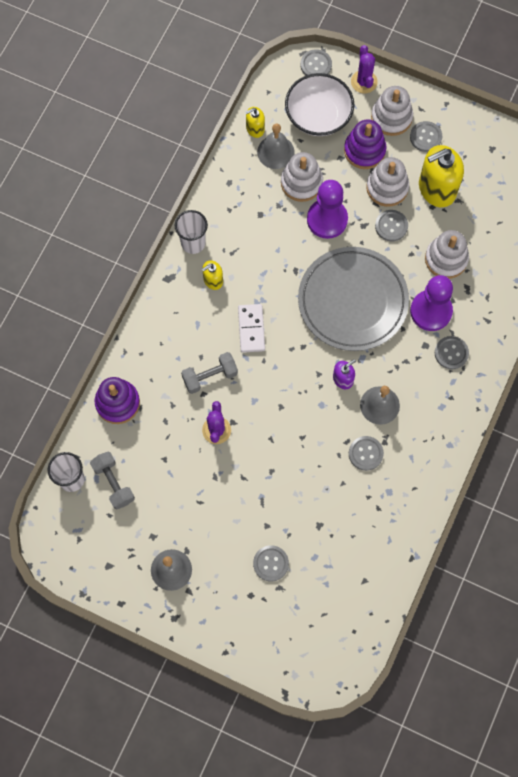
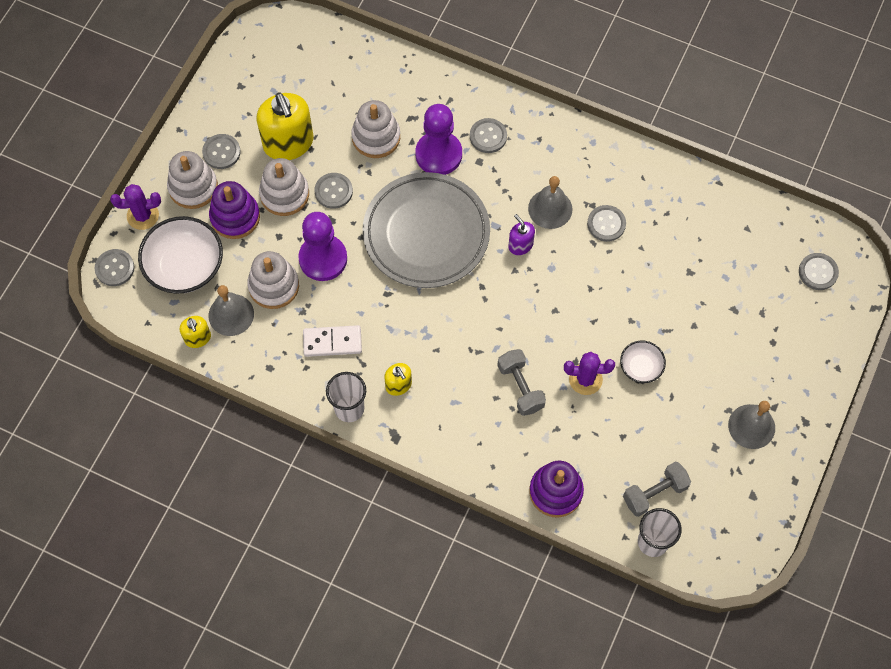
camera: 90 degrees left, 5 degrees down
(227, 477) = (641, 367): none -> white bowl
(251, 329) = (460, 342): white domino -> white domino (332, 342)
(271, 563) = (736, 321): grey button -> grey button (818, 272)

